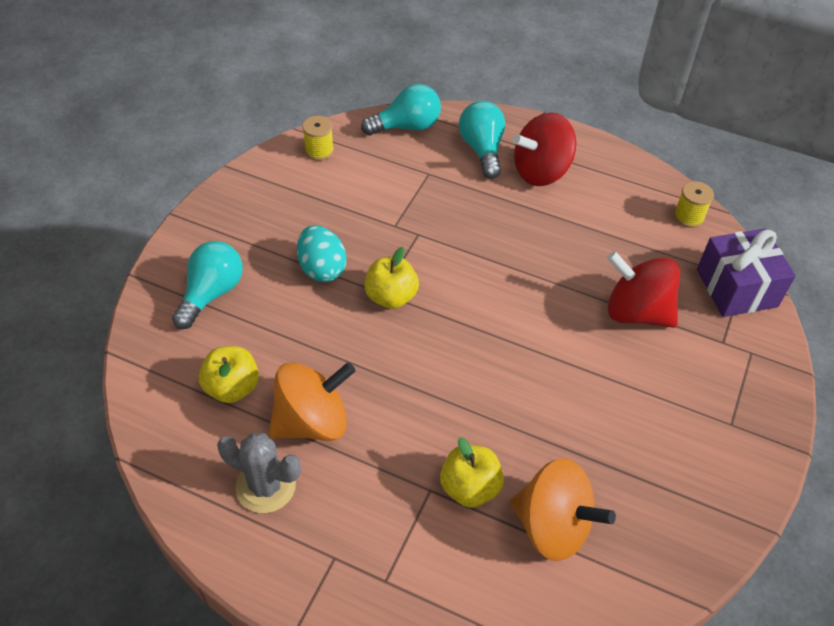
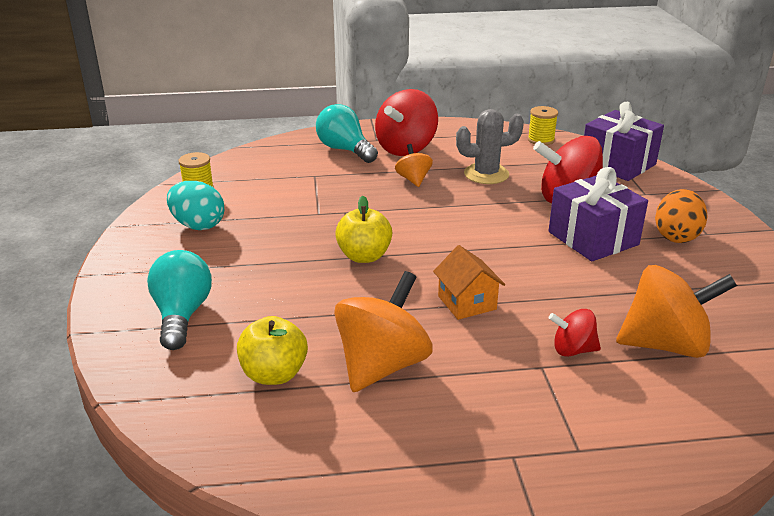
camera: 30 degrees left, 20 degrees down
(266, 486) = (387, 433): grey cactus -> grey cactus (486, 174)
(322, 269) = (280, 260): turquoise egg -> turquoise egg (198, 225)
(406, 126) = (265, 155): turquoise light bulb -> none
(430, 392) = (467, 303): none -> orange house
(470, 488) = (572, 350): yellow apple -> red spinning top
(512, 219) = (413, 179): none -> orange spinning top
(610, 374) = (593, 238): none -> purple gift
(695, 412) = (676, 236): none -> orange egg

